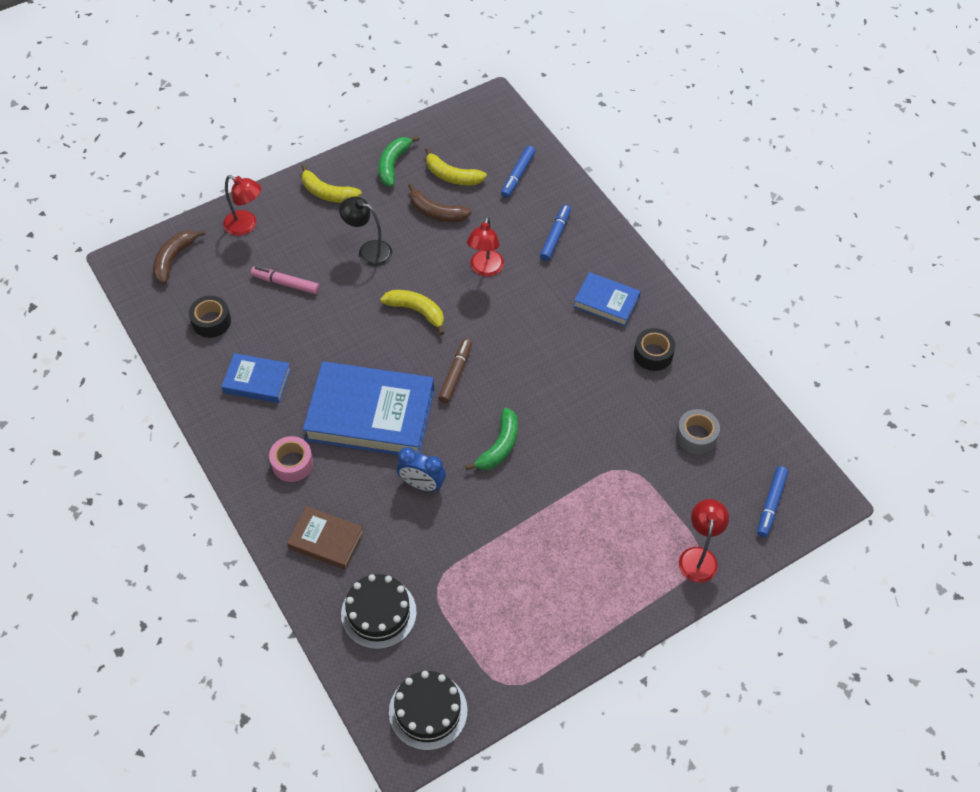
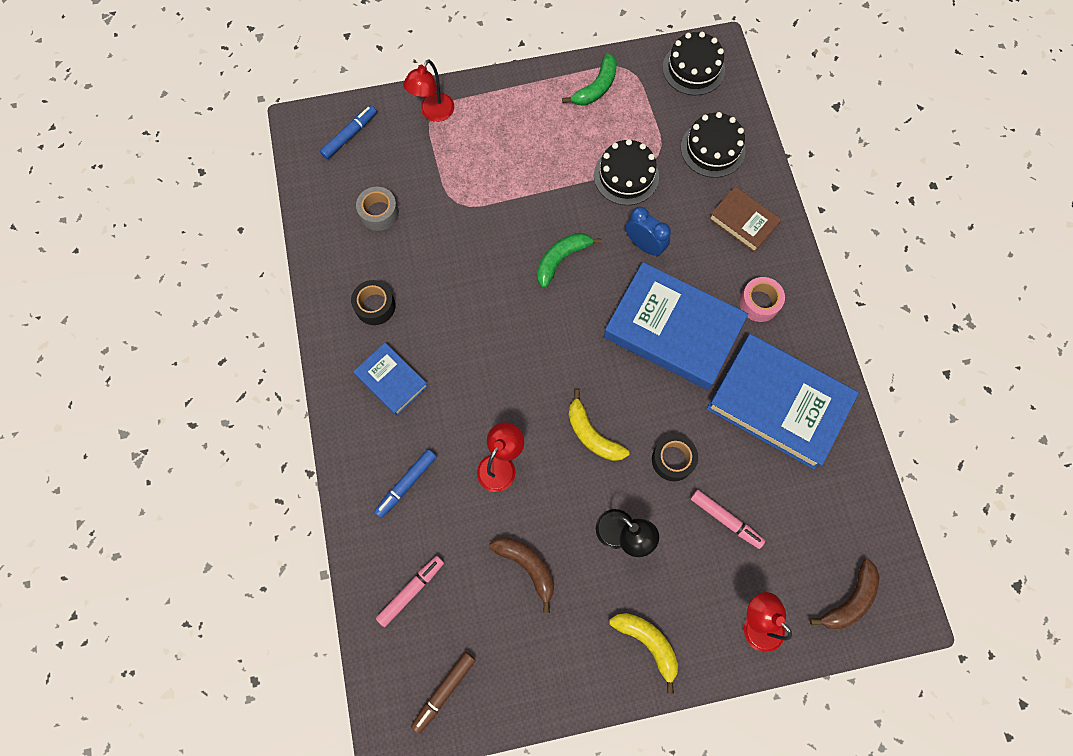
camera: 160 degrees left, 15 degrees up
(211, 321) = (816, 494): black tape -> black tape (673, 460)
(257, 381) = (778, 404): blue book -> blue book, size x1.94
(393, 164) = (555, 663): green banana -> green banana (596, 87)
(452, 176) = (489, 618): yellow banana -> none
(455, 374) = (576, 347): brown marker -> brown marker (444, 691)
(464, 551) = (626, 176): none -> black cake
(518, 175) = (411, 591): blue marker -> pink marker

